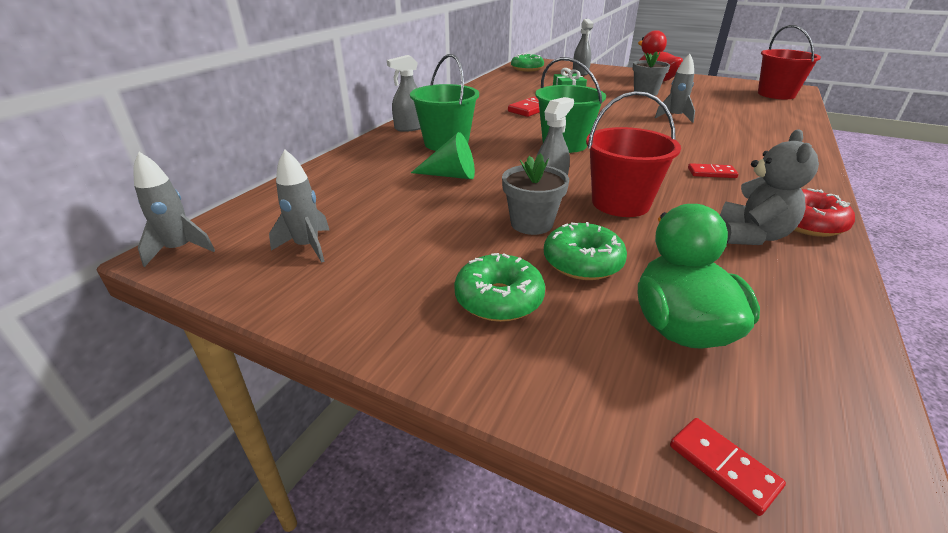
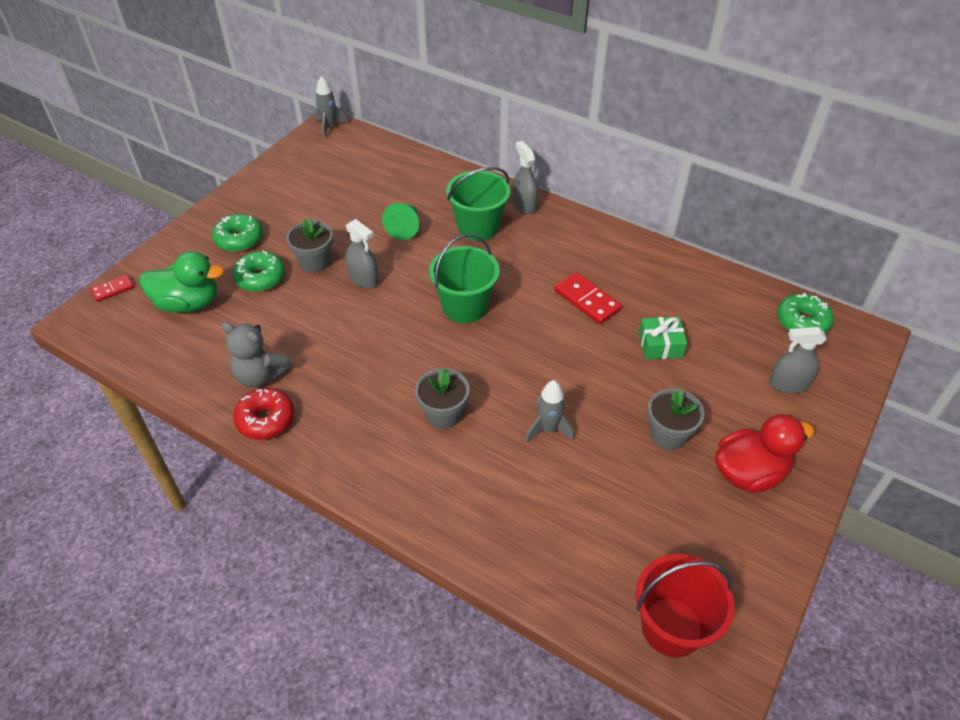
camera: 95 degrees right, 15 degrees up
(307, 246) = (318, 169): grey rocket -> none
(620, 203) = (331, 316): red bucket -> none
(698, 146) = (443, 415): none -> grey flower pot
(711, 173) = (373, 397): red domino -> none

